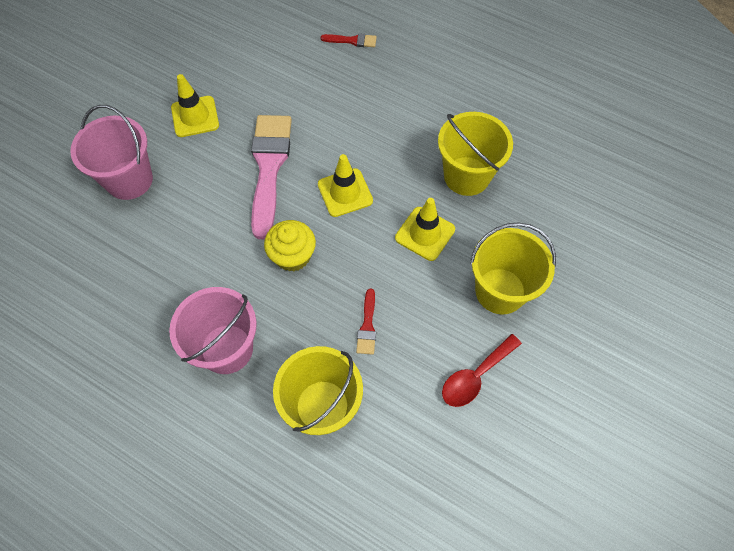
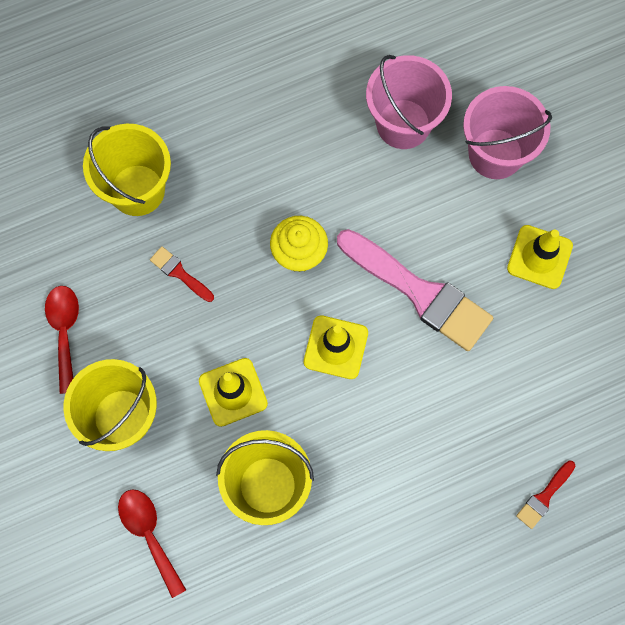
camera: 125 degrees right, 10 degrees up
(227, 349) = (247, 145): pink bucket -> pink bucket (403, 124)
(556, 222) = (149, 534): none -> red spoon

